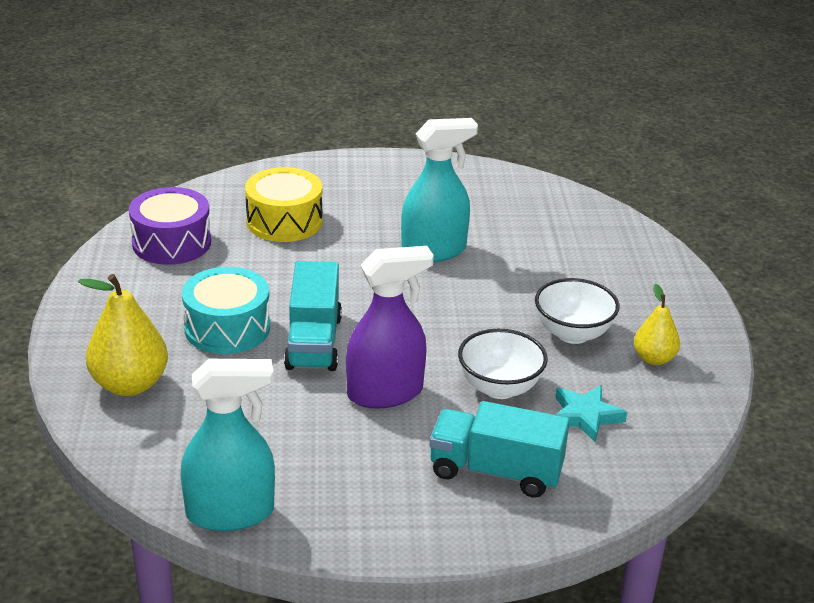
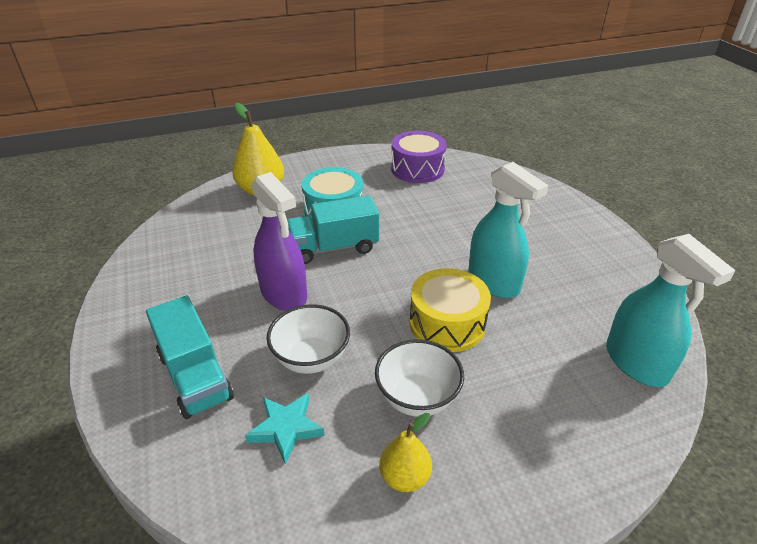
camera: 75 degrees right, 5 degrees up
(230, 513) = (141, 254): turquoise spray bottle -> turquoise spray bottle (636, 363)
(284, 221) = (477, 203): yellow drum -> yellow drum (447, 323)
(496, 471) = (195, 376): turquoise truck -> turquoise truck turned 150 degrees clockwise

